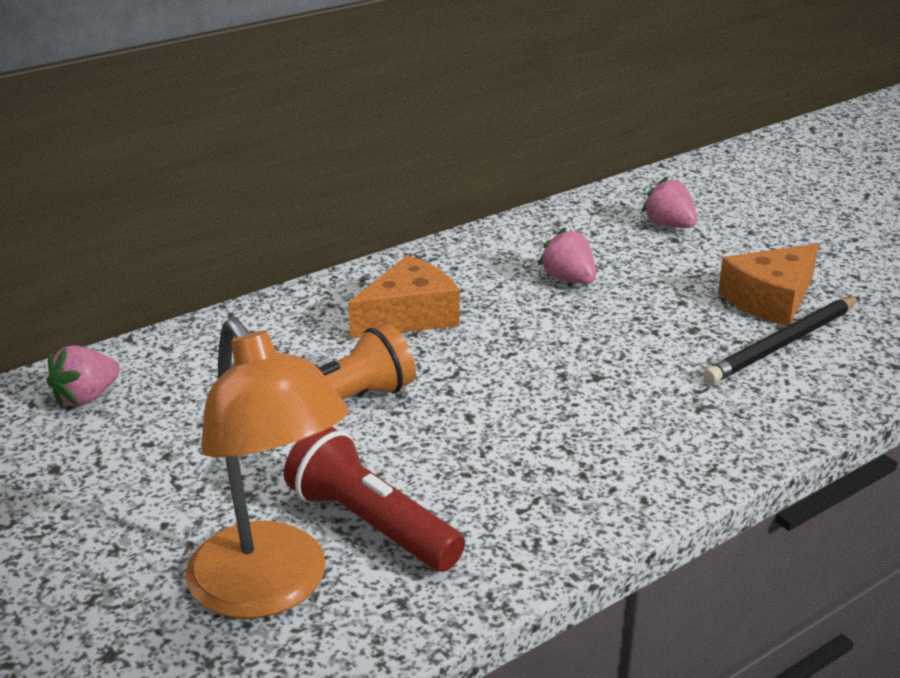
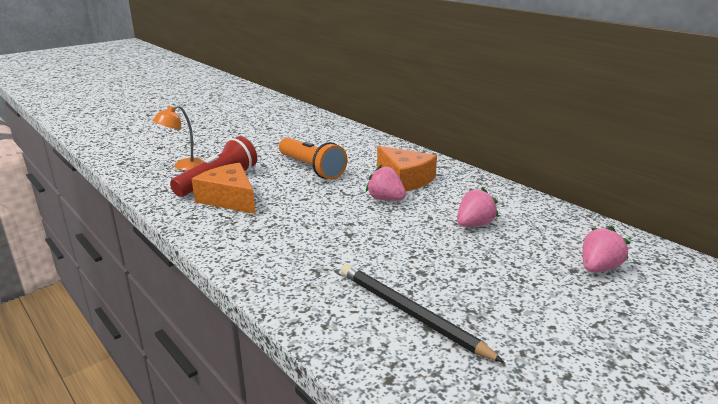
camera: 85 degrees right, 5 degrees down
(86, 397) = (317, 126): pink strawberry -> pink strawberry (385, 199)
(271, 589) = (183, 166): orange lamp -> orange lamp, size x0.51
(770, 299) = (486, 313): orange cheese -> orange cheese (229, 199)

